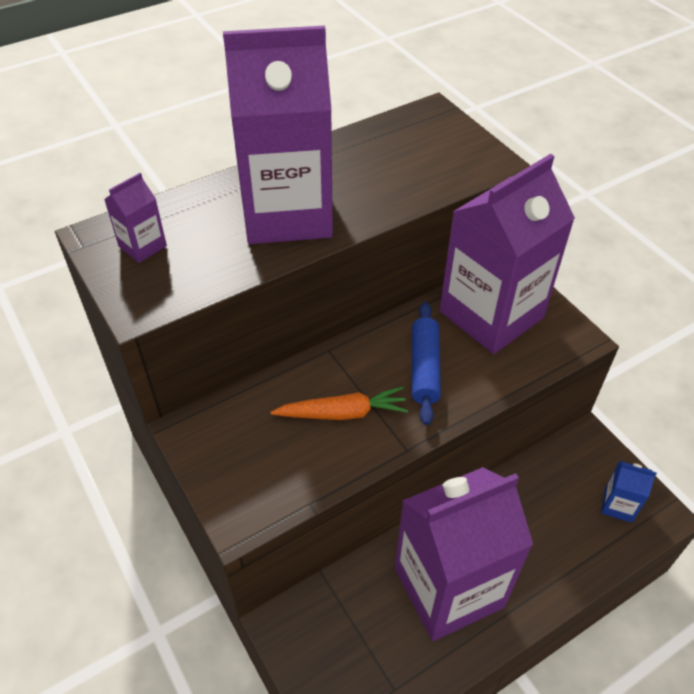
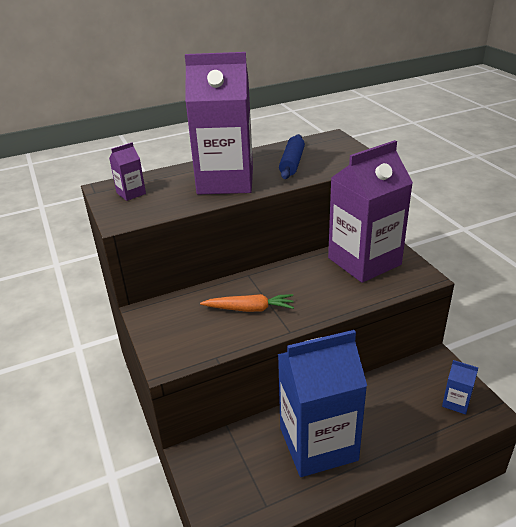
camera: 10 degrees right, 15 degrees down
(425, 368) = (312, 288): blue rolling pin -> blue rolling pin (292, 163)
(448, 587) = (318, 444): purple carton -> blue carton

